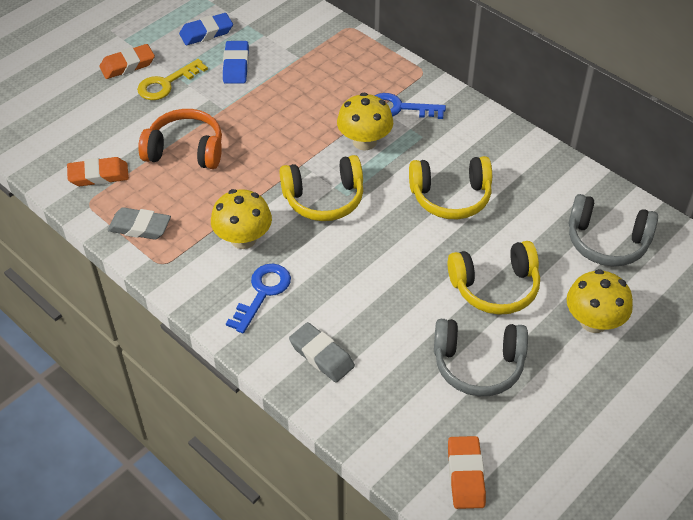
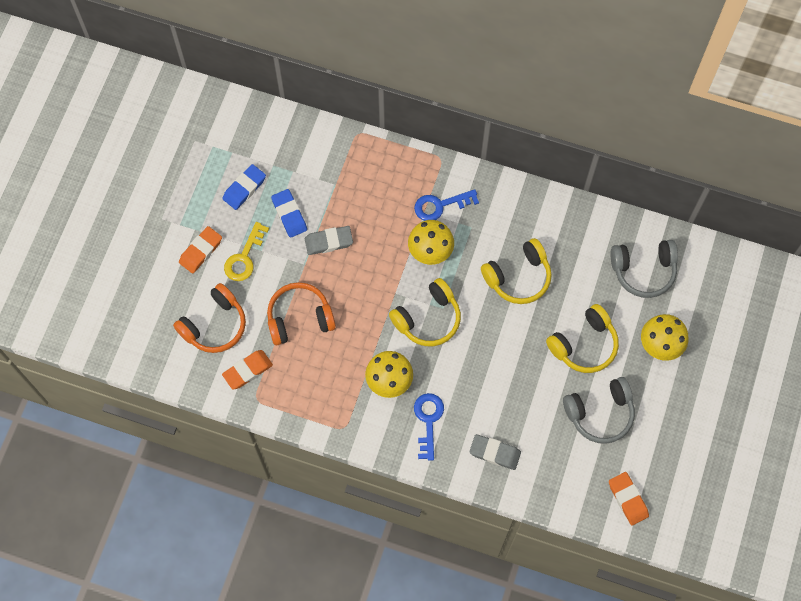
camera: 25 degrees left, 20 degrees up
(95, 126) = (214, 325): none -> orange headphones
(140, 227) = (308, 404): grey eraser -> grey eraser (329, 242)

